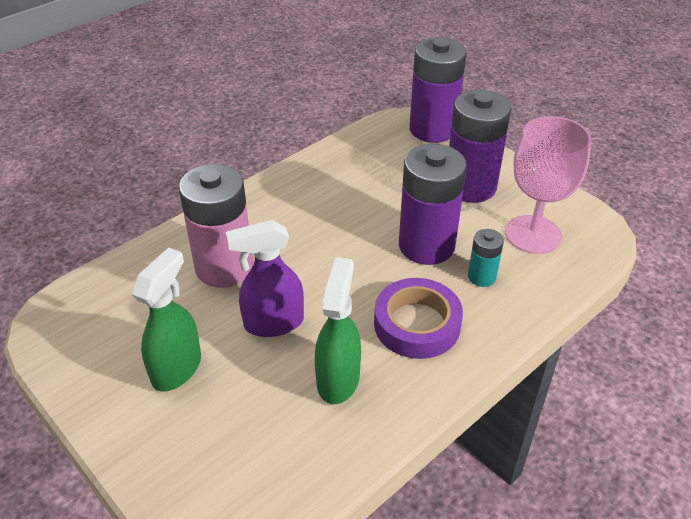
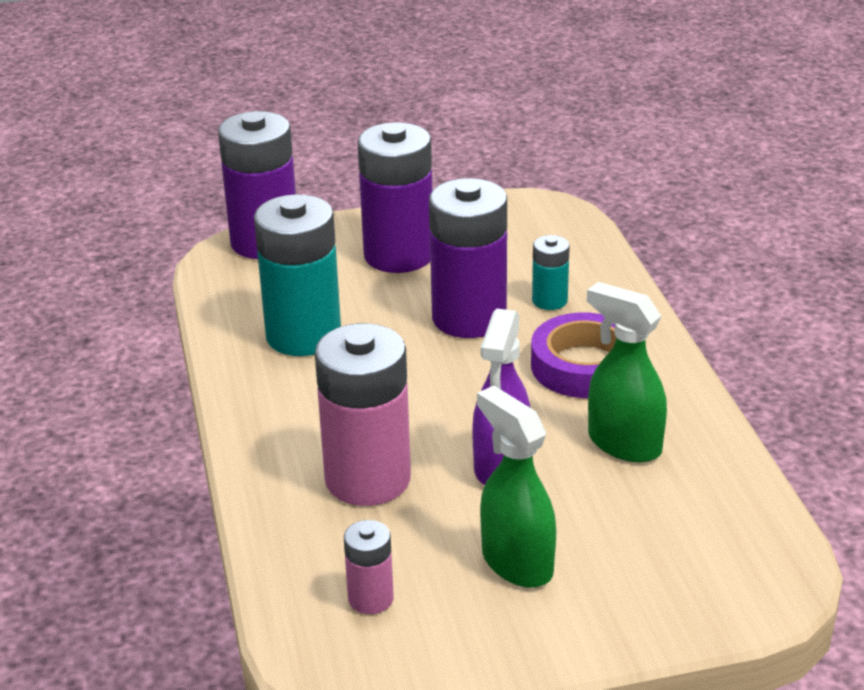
camera: 60 degrees left, 10 degrees down
(113, 313) = (370, 599): none -> pink battery
(349, 183) = (303, 335): none -> turquoise battery
(533, 234) = (515, 246): pink goblet -> none

